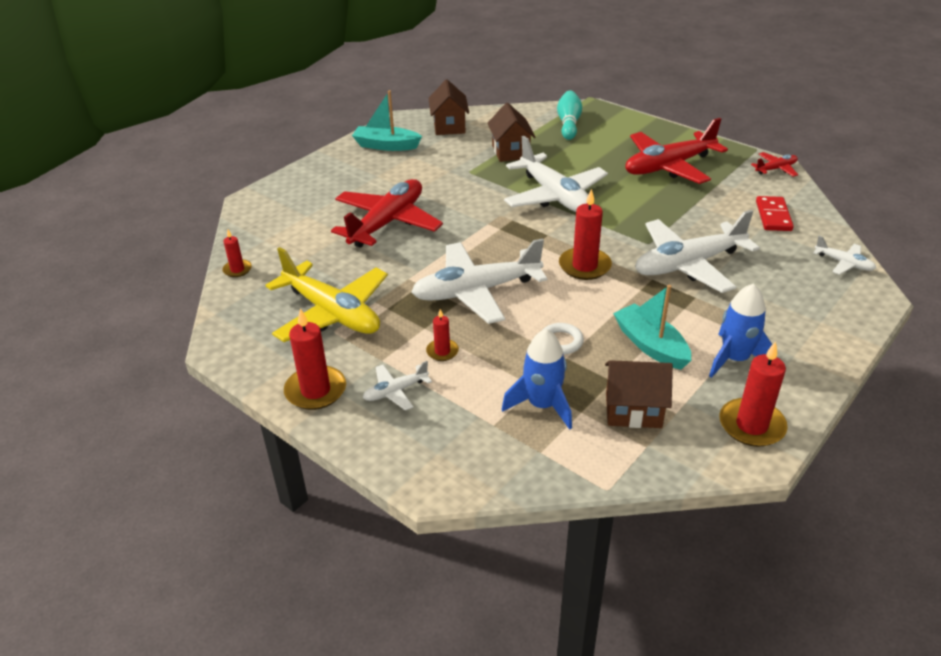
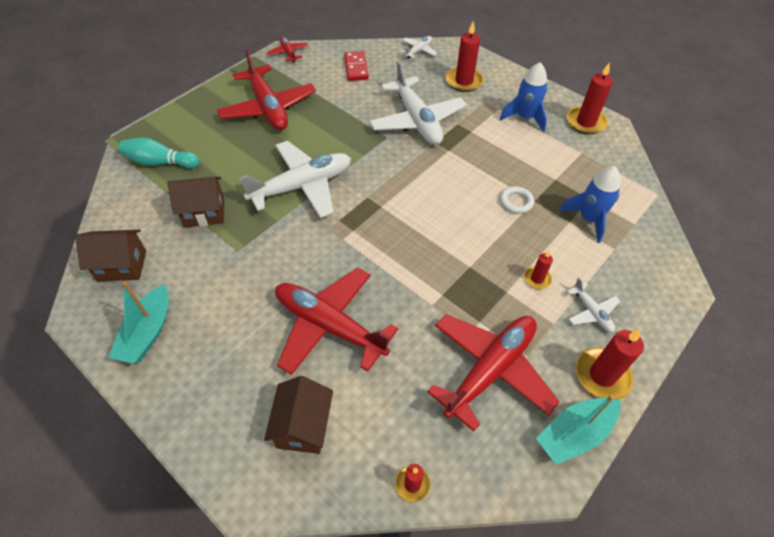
camera: 90 degrees left, 15 degrees up
(332, 313) = (490, 370): yellow plane -> red plane
(476, 291) = (452, 252): white plane -> none
(584, 266) = (417, 178): red candle -> red candle (464, 81)
(633, 410) = (583, 172): brown house -> brown house (303, 426)
(650, 345) = (515, 154): turquoise boat -> turquoise boat (574, 434)
(773, 216) = (356, 68): red domino -> red domino turned 75 degrees clockwise

